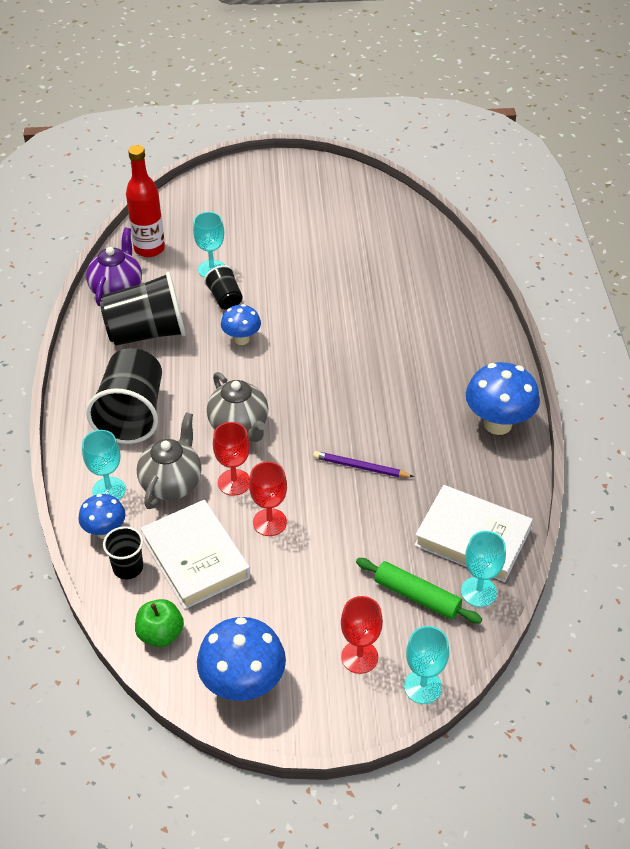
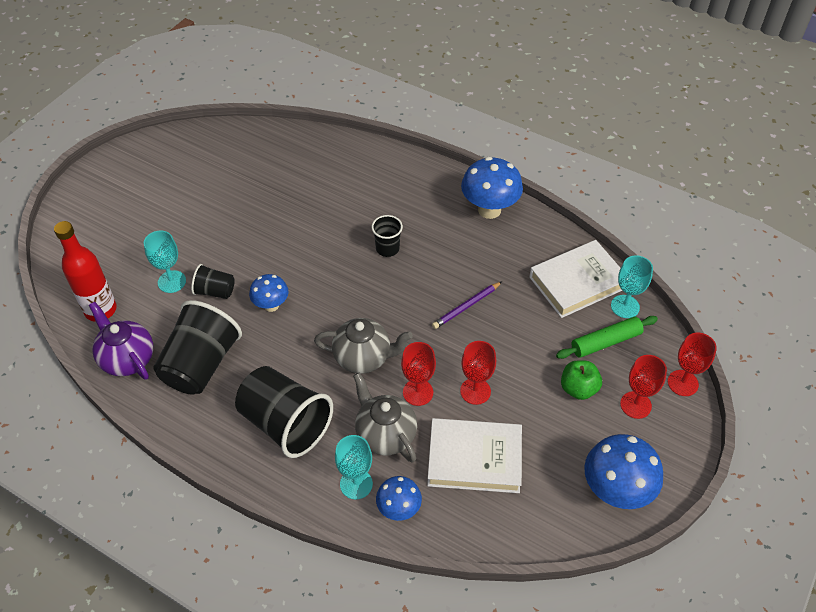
camera: 55 degrees left, 5 degrees up
(128, 567) = (449, 512): black cup -> black cup (387, 248)
(160, 634) = (532, 522): green apple -> green apple (578, 389)
(423, 687) = (683, 383): turquoise goblet -> red goblet

